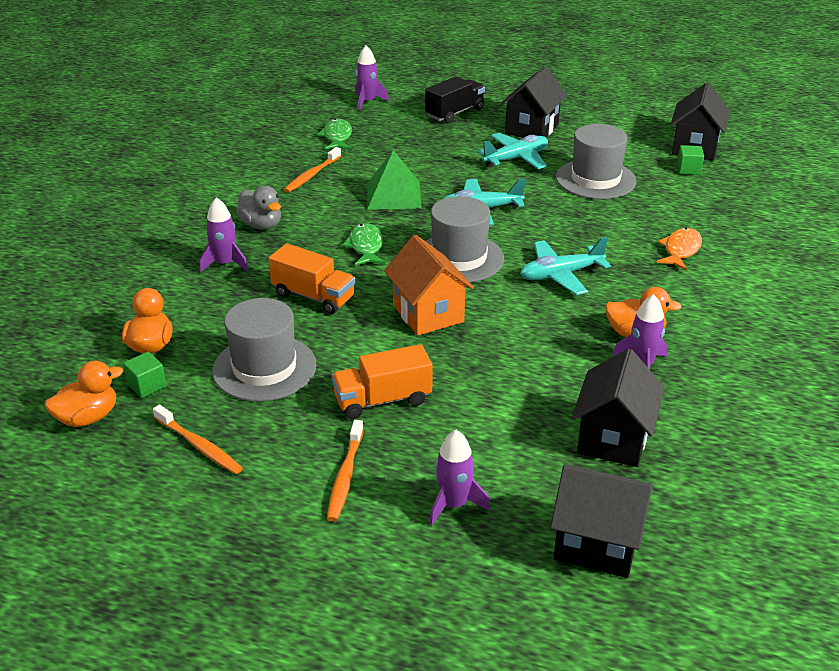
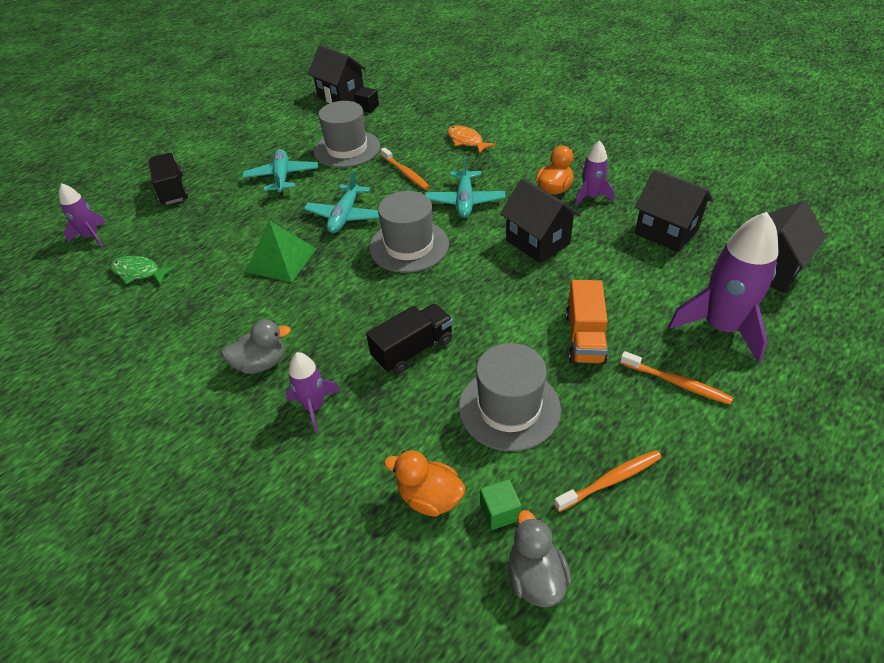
camera: 65 degrees left, 10 degrees up
(88, 417) = (535, 577): orange duck -> grey duck
(312, 175) = (197, 306): orange toothbrush -> orange toothbrush (406, 173)
(313, 296) = (413, 350): orange truck -> black truck
(366, 246) = (353, 297): green fish -> none
(428, 313) = (478, 283): orange house -> none
(454, 504) = (721, 327): purple rocket -> purple rocket, size x1.82
(531, 129) = (243, 157): black house -> black house (538, 242)
(688, 169) = (367, 107): green cube -> black cube

